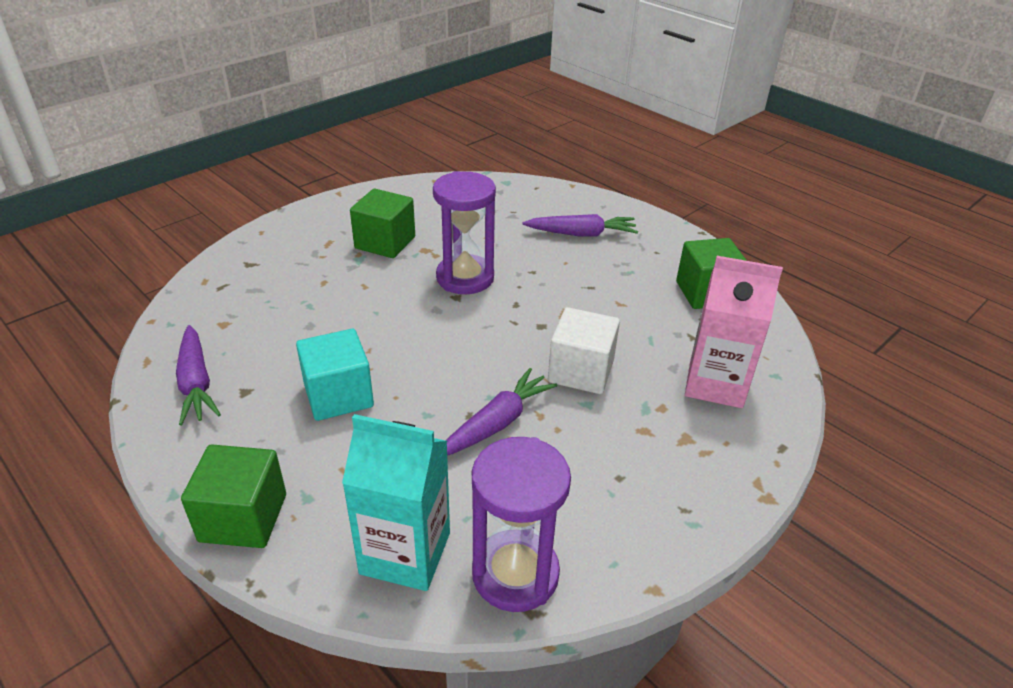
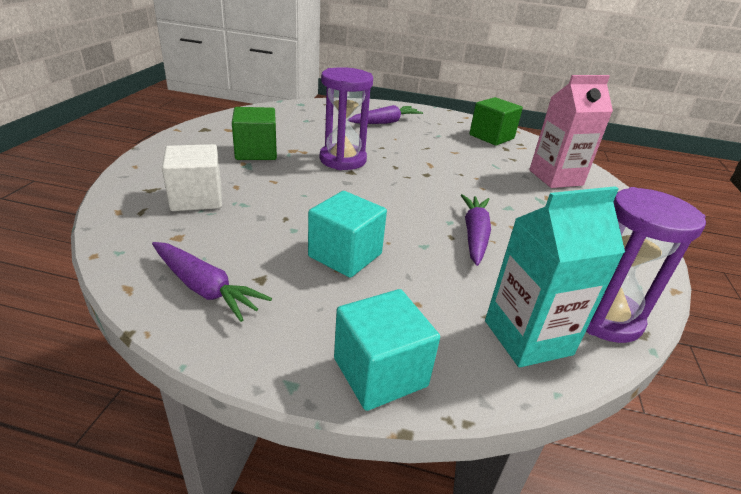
camera: 35 degrees left, 5 degrees down
(243, 517) = (380, 372): green cube -> turquoise cube
(581, 371) = (482, 191): white cube -> white cube (196, 198)

